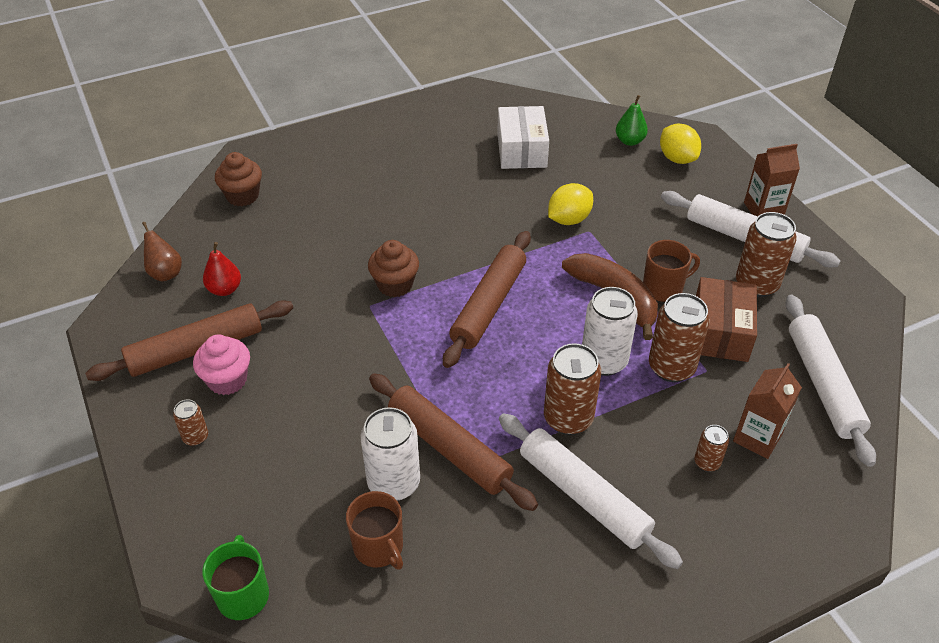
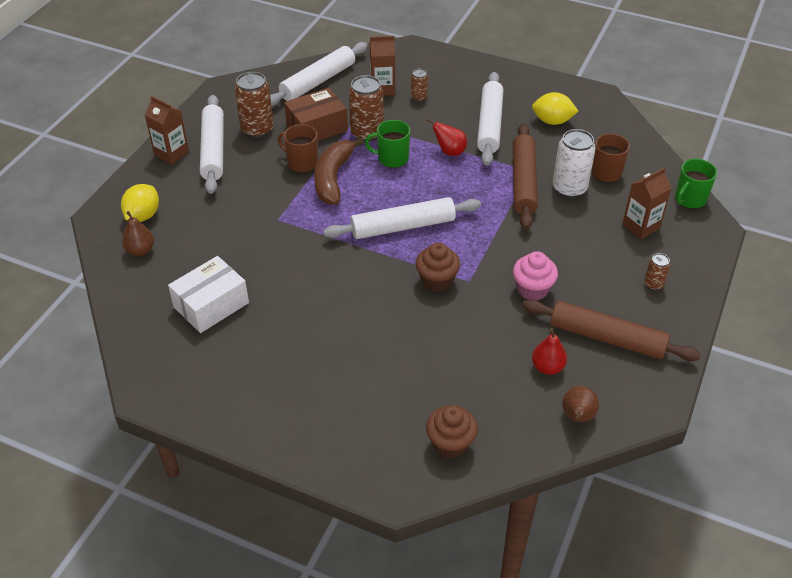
camera: 130 degrees left, 0 degrees up
(227, 380) = (605, 302): pink cupcake -> pink cupcake (532, 289)
(268, 499) = (641, 226): none -> brown carton
(489, 305) = (403, 226): brown rolling pin -> white rolling pin
(568, 418) = (449, 152): brown can -> red pear
(569, 219) = (275, 235): yellow lemon -> yellow lemon (552, 121)
(604, 361) = (392, 158): white can -> green mug
(629, 141) = (140, 250): green pear -> brown pear

